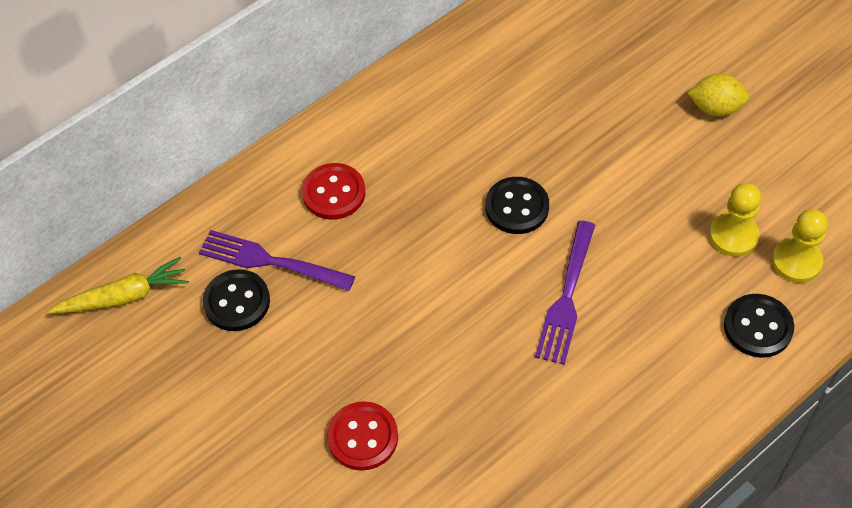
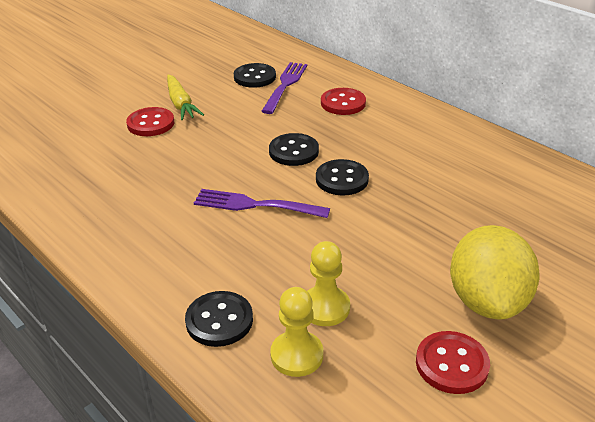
camera: 85 degrees right, 20 degrees down
(124, 296) = (259, 46): yellow carrot -> yellow carrot (181, 104)
(452, 255) = (293, 151): none -> black button
(715, 108) = (487, 301): yellow lemon -> yellow lemon, size x1.83
(795, 147) = (451, 364): none -> red button

